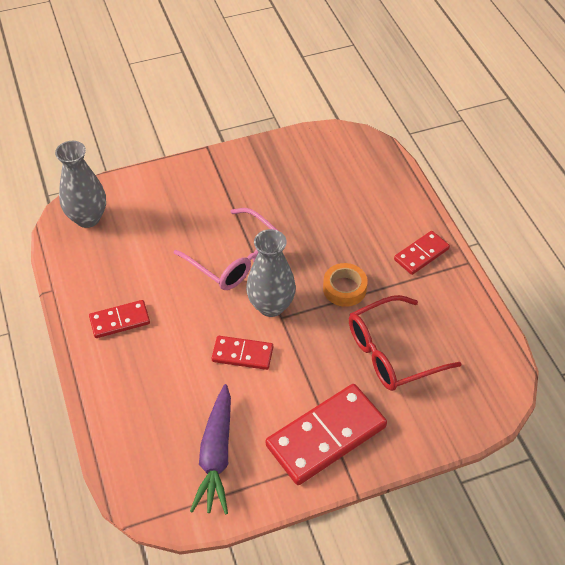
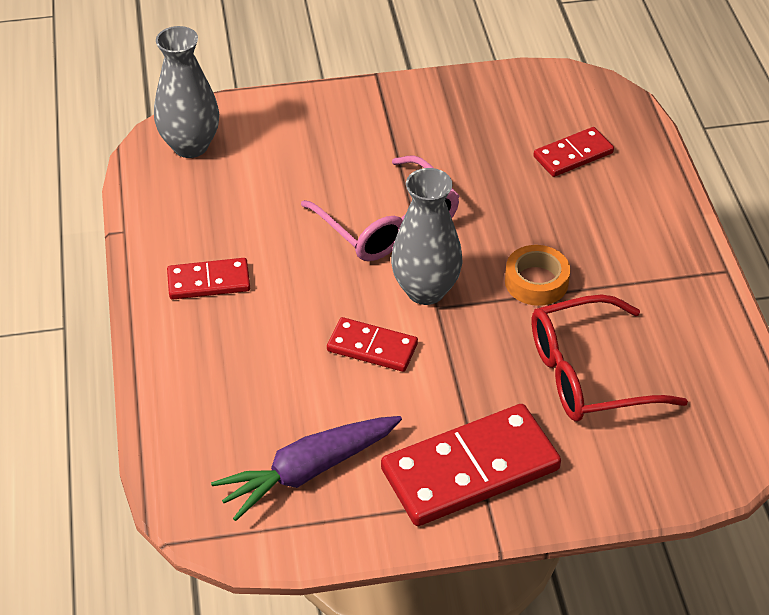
camera: 10 degrees right, 5 degrees down
(216, 455) = (309, 471): purple carrot -> purple carrot turned 45 degrees clockwise
(421, 254) = (658, 251): red domino -> red domino (573, 155)

